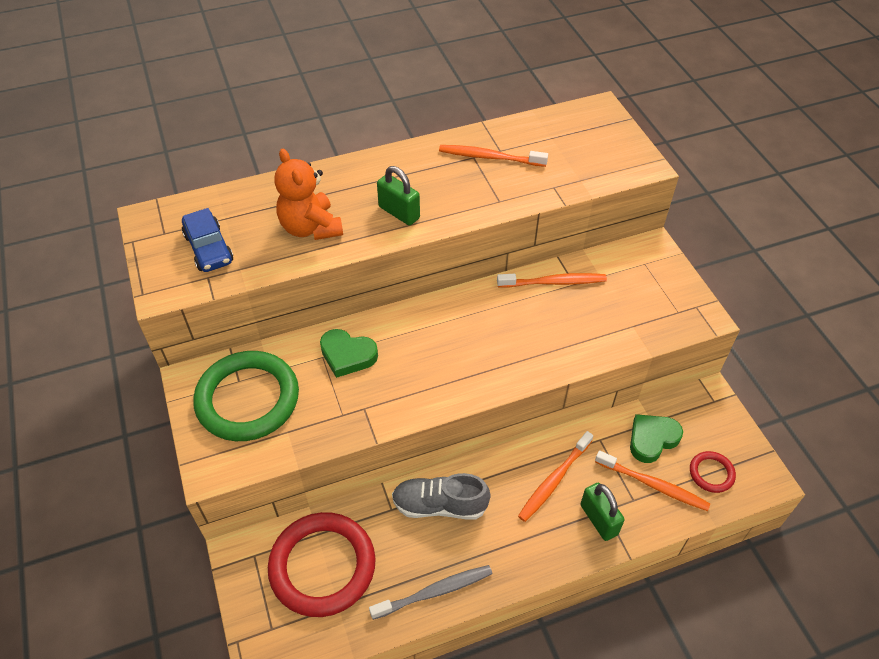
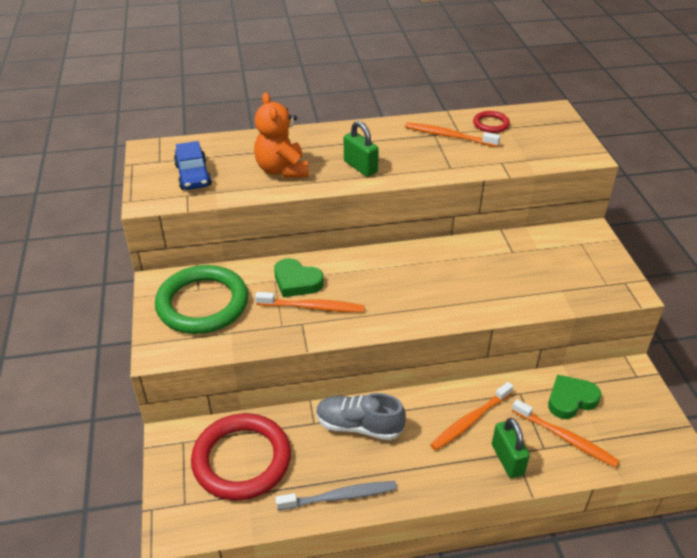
camera: 10 degrees right, 10 degrees down
(554, 282) = (493, 248): orange toothbrush -> orange toothbrush (313, 307)
(711, 473) = (625, 436): red ring -> red ring (491, 124)

